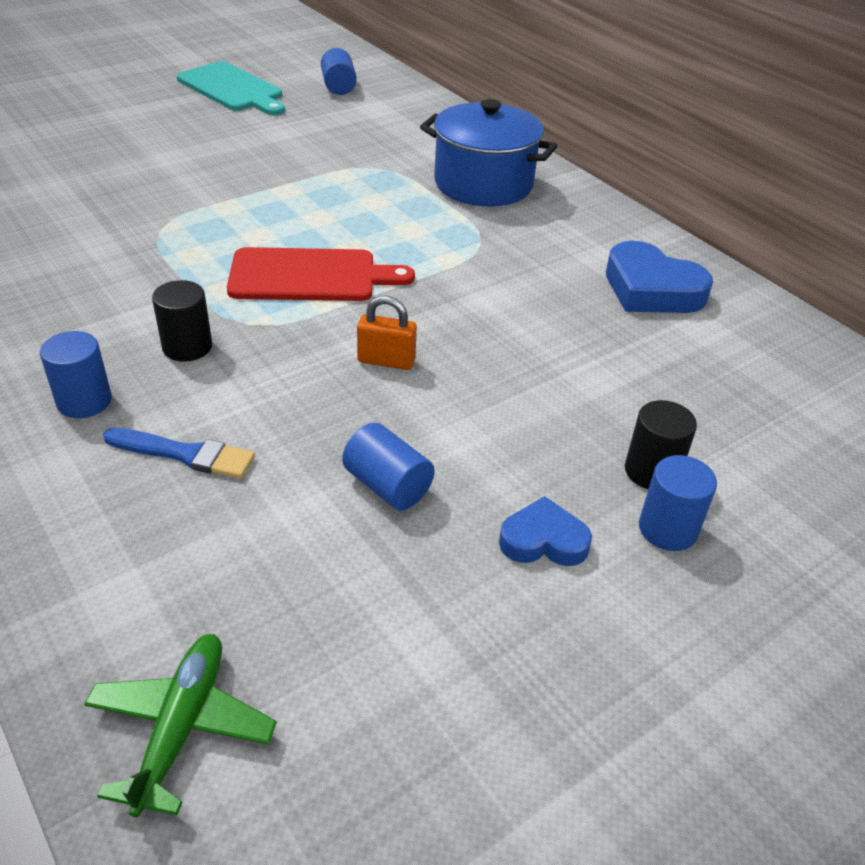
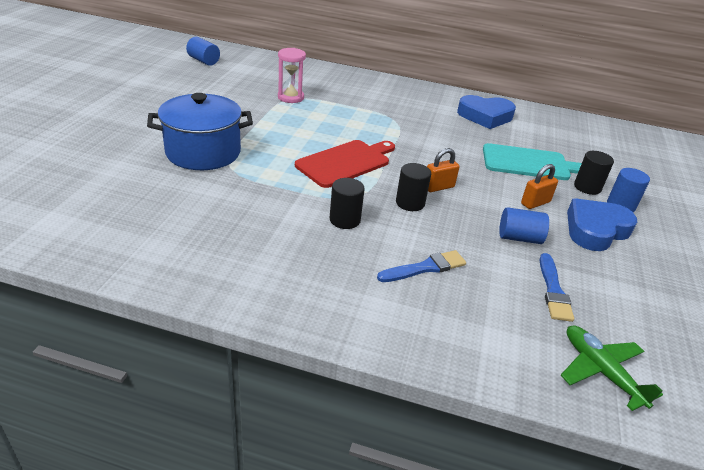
camera: 40 degrees left, 5 degrees down
(84, 401) = (339, 269): blue cylinder -> none
(232, 89) = (142, 77): turquoise cutting board -> turquoise cutting board (529, 163)
(307, 364) = (410, 203): none -> black cylinder
(309, 583) = (553, 290): none -> blue brush
(377, 165) = (290, 97): none -> pink hourglass
(483, 184) = (353, 91): blue pot -> blue pot (203, 152)
(506, 451) = (535, 203): none -> orange padlock
(543, 540) = (595, 230): blue heart -> blue heart, size x1.67

